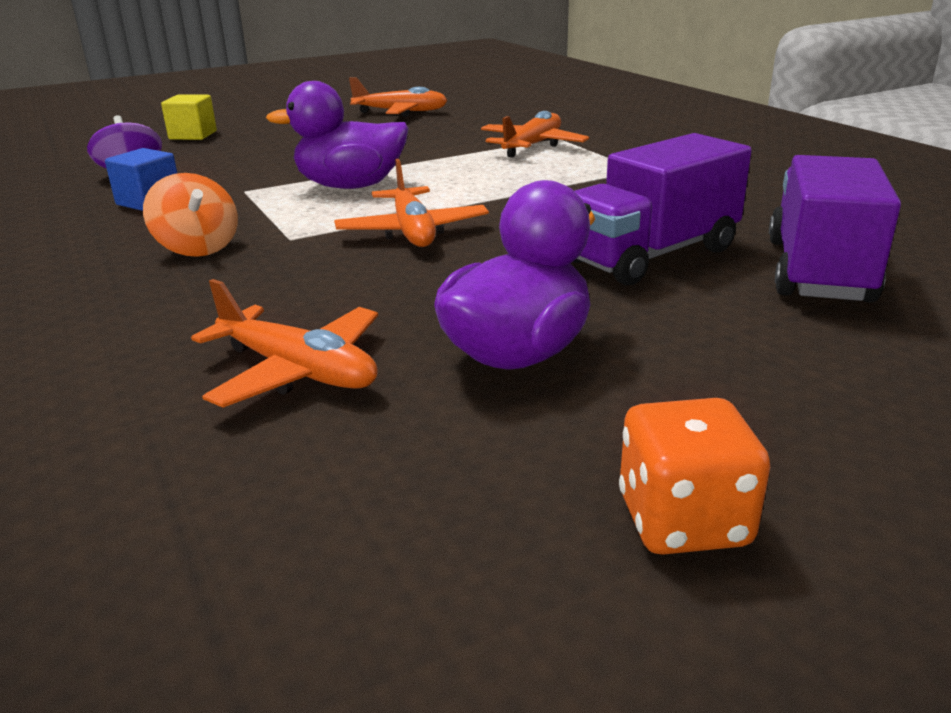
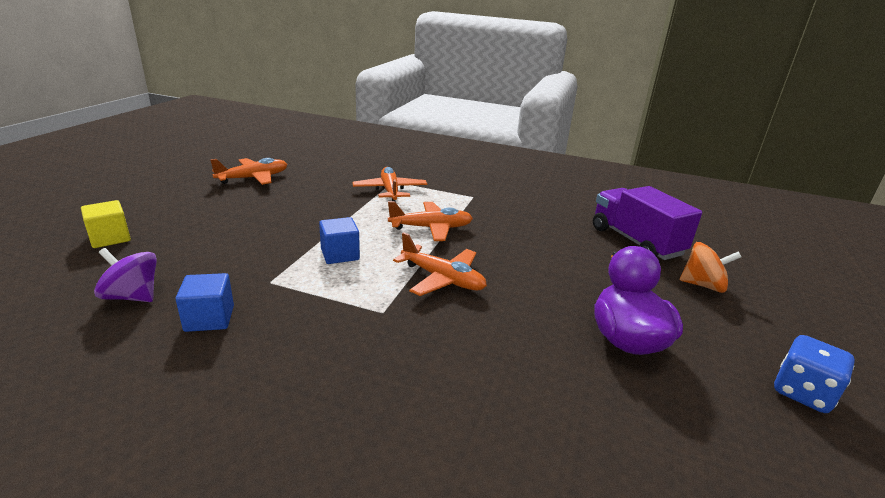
camera: 45 degrees left, 0 degrees up
(198, 248) = (336, 345): orange spinning top -> orange spinning top (703, 285)
(297, 371) = (568, 405): orange plane -> orange plane (431, 228)
(350, 186) = (340, 254): purple duck -> blue cube
(650, 255) = (571, 255): purple truck -> none
(683, 521) = (802, 392): orange dice -> blue dice

